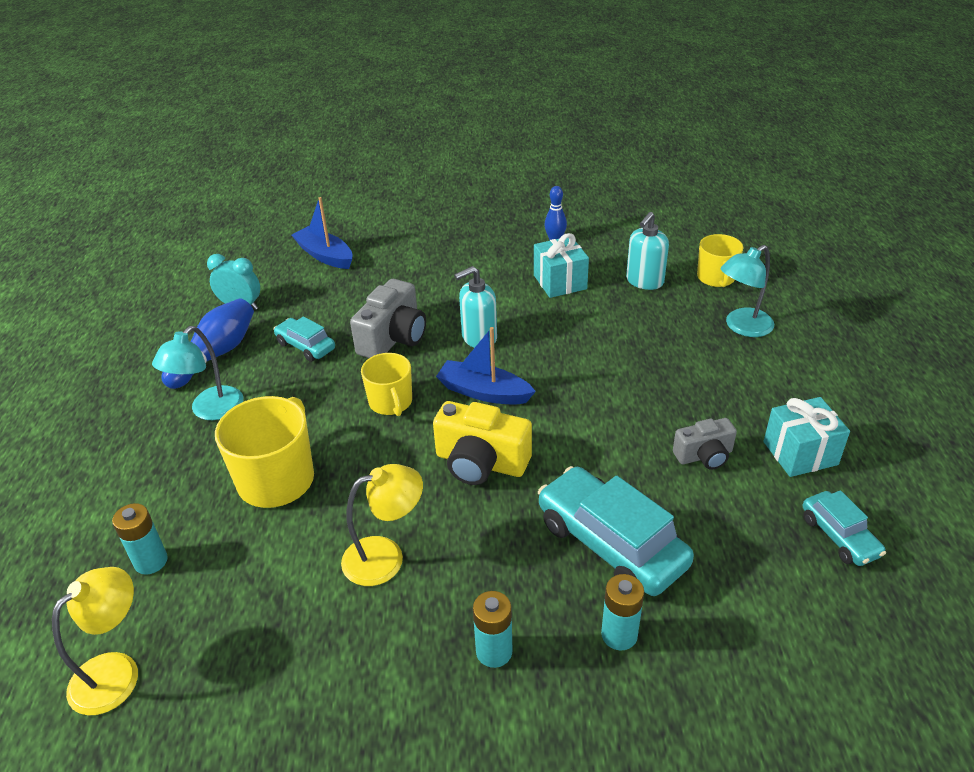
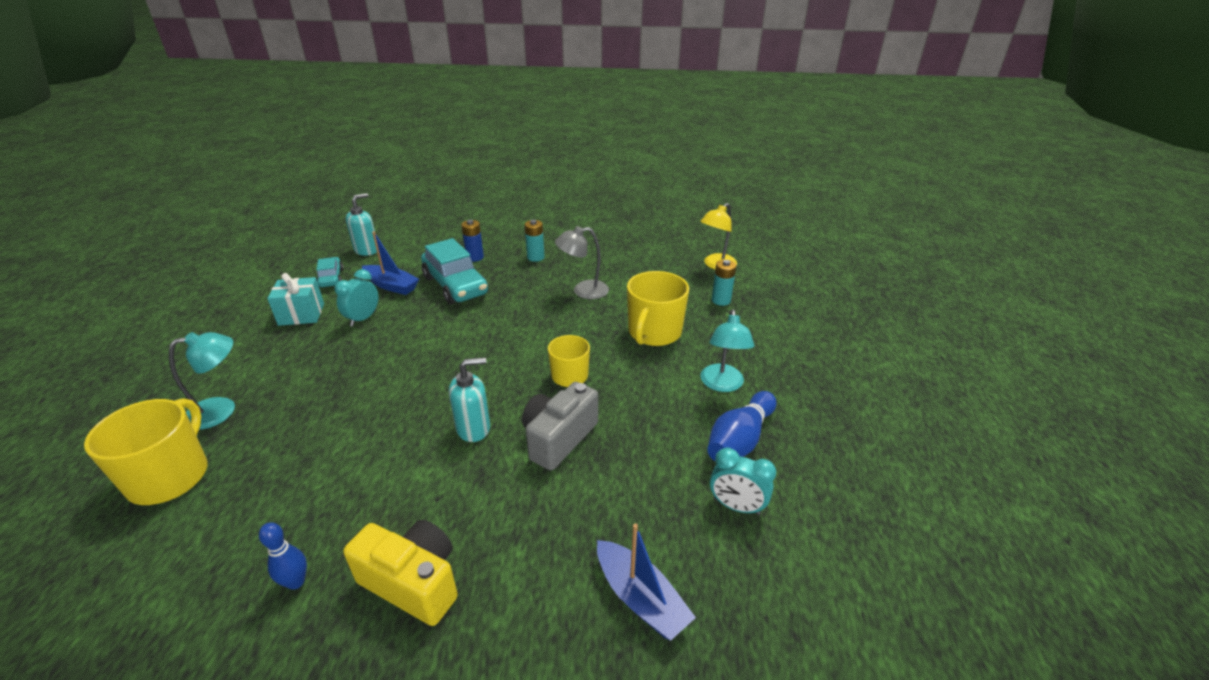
camera: 175 degrees left, 5 degrees down
(210, 410) = (722, 384): turquoise lamp -> turquoise lamp turned 150 degrees clockwise
(305, 346) = (648, 439): turquoise car -> none
(386, 557) = (583, 291): yellow lamp -> grey lamp
(481, 462) = (512, 329): yellow camera -> yellow camera (413, 582)
(483, 392) = (491, 375): blue boat -> blue boat (391, 286)
(560, 282) = (346, 495): turquoise gift -> none
(619, 635) = (475, 257): turquoise battery -> blue battery
(644, 281) = (252, 482): turquoise soap dispenser -> turquoise soap dispenser (367, 250)
(704, 456) = (363, 319): grey camera -> turquoise clock
(716, 278) = (170, 476): yellow mug -> yellow mug, size x1.60

